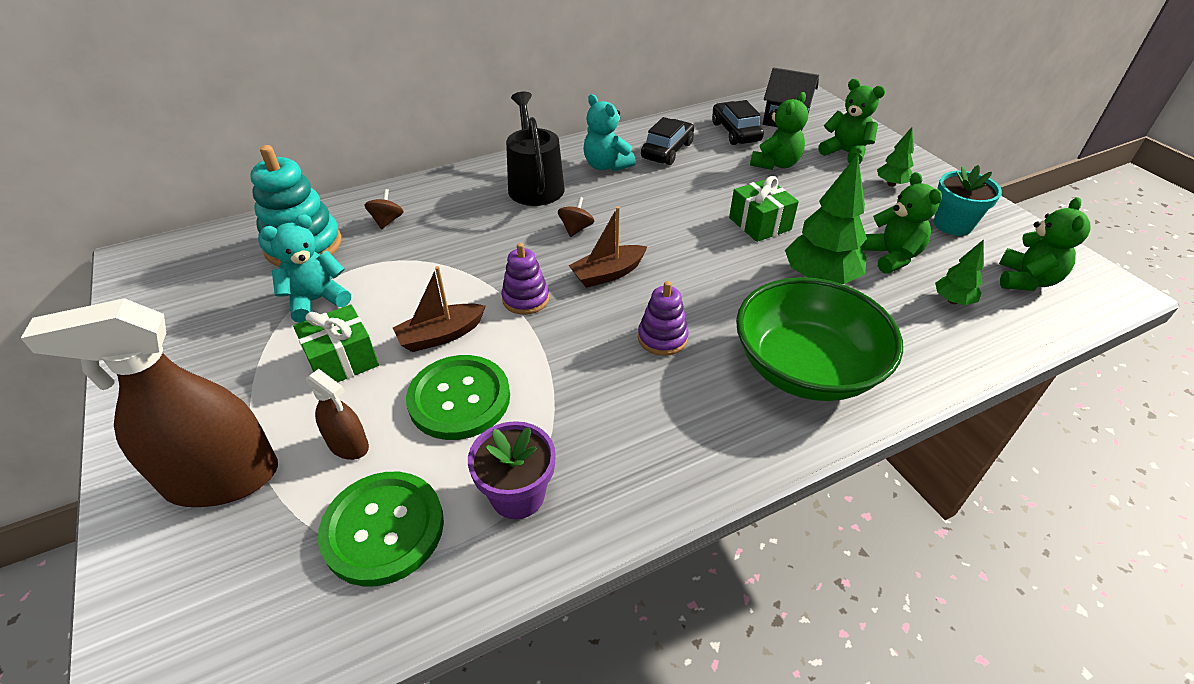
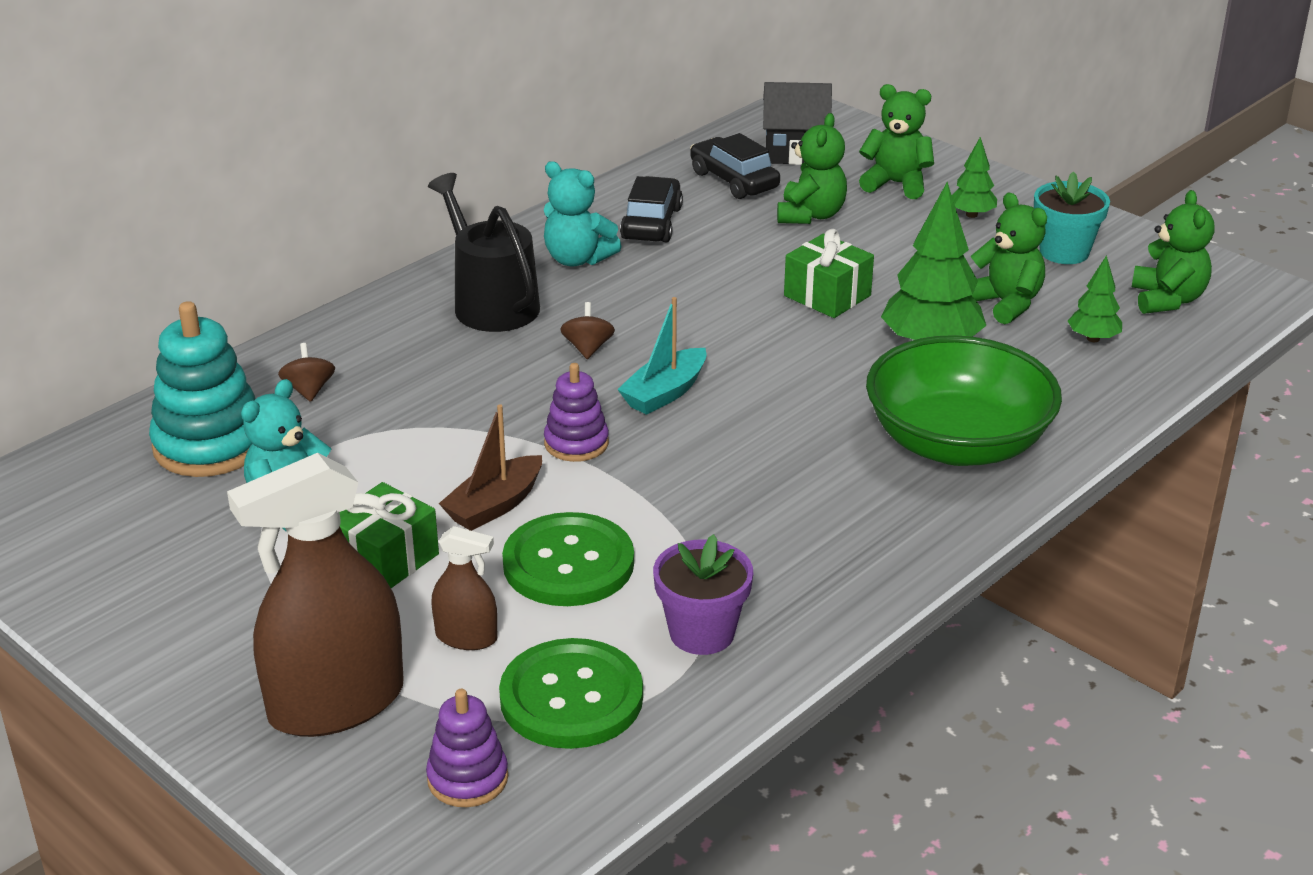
camera: 20 degrees left, 10 degrees down
(608, 274) = (665, 393): brown boat -> turquoise boat
(662, 338) = (775, 449): purple stacking toy -> purple stacking toy (467, 778)

